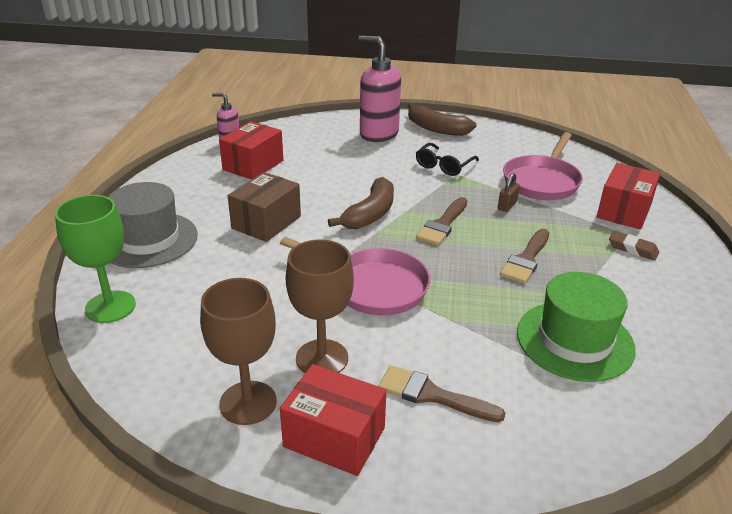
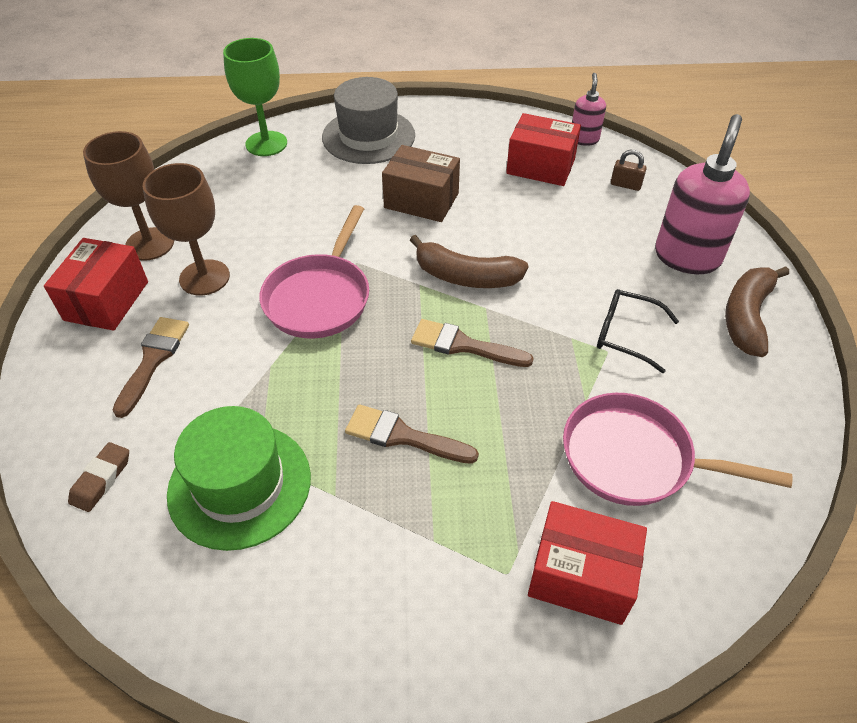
camera: 80 degrees right, 15 degrees up
(507, 205) = (538, 413): brown padlock -> brown padlock (625, 185)
(632, 249) = (463, 576): brown eraser -> brown eraser (101, 479)

